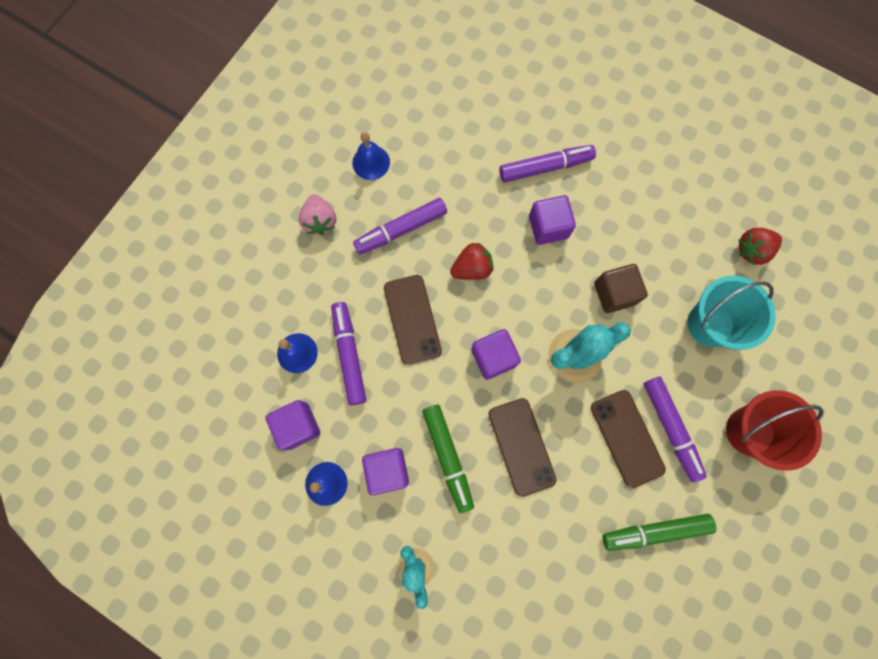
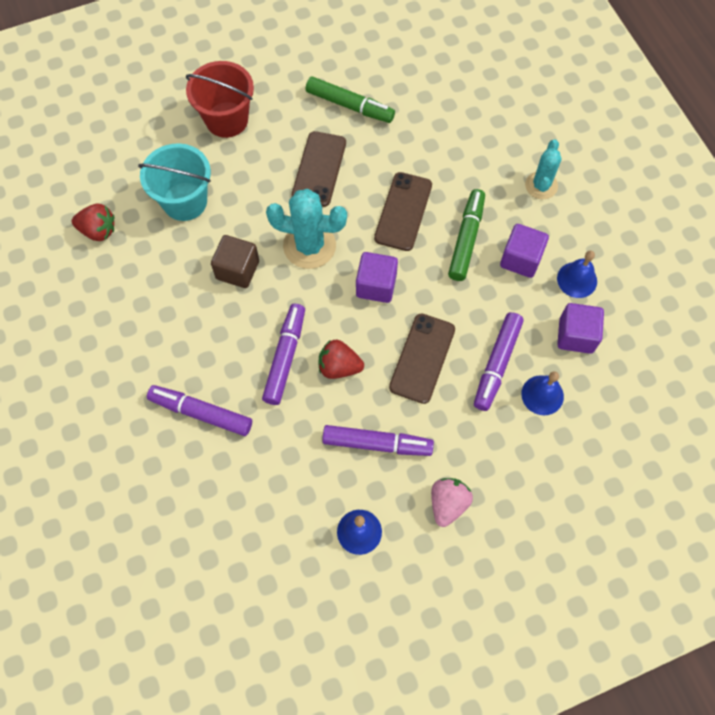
camera: 145 degrees left, 10 degrees down
(548, 227) = (244, 358): purple cube -> none
(670, 428) = (281, 155): purple marker -> purple marker (285, 357)

